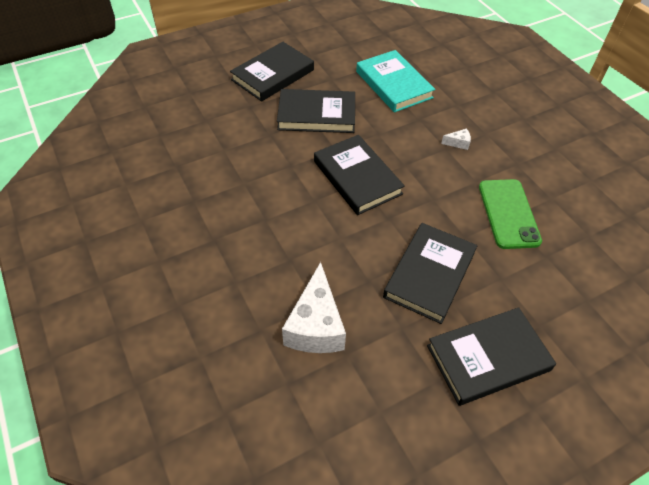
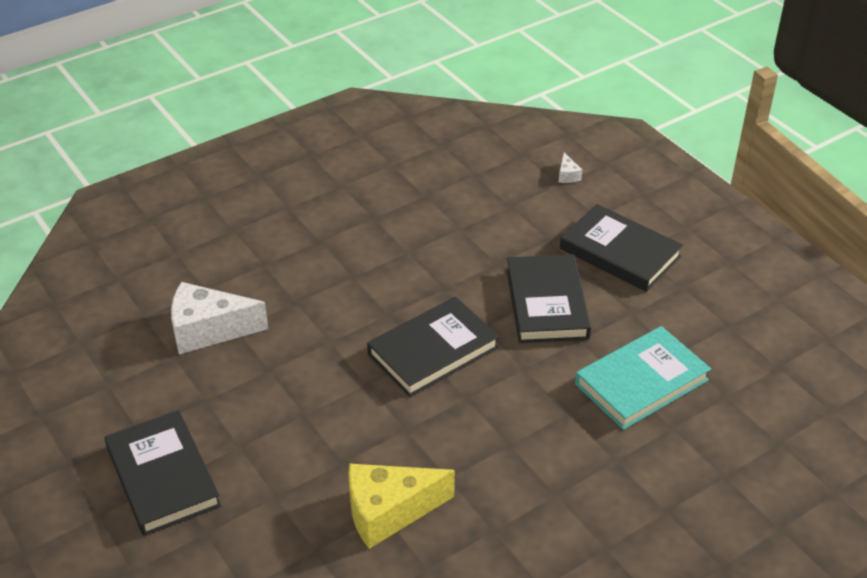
camera: 85 degrees right, 10 degrees down
(429, 274) = (279, 424): black book -> none
(458, 143) = (524, 459): white cheese -> white cheese (567, 175)
(508, 213) = (389, 512): green phone -> yellow cheese

